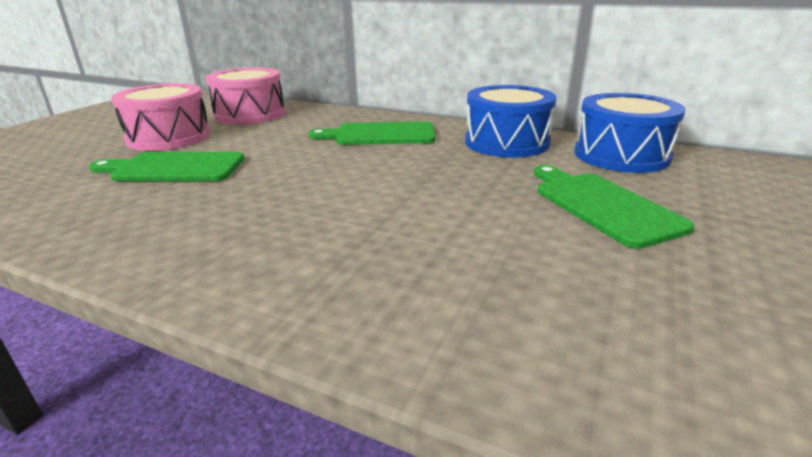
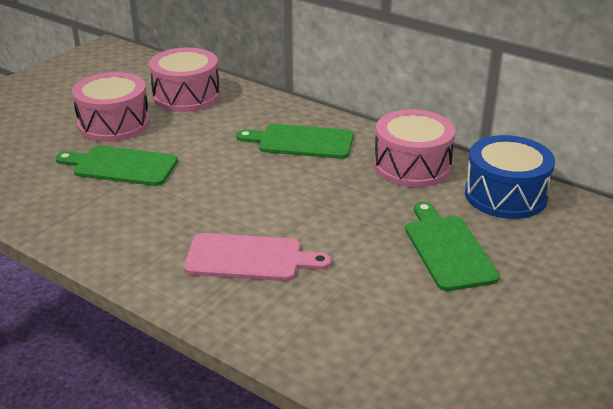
camera: 10 degrees right, 5 degrees up
(354, 240) = (249, 258): none -> pink cutting board
(506, 142) = (412, 166): blue drum -> pink drum

